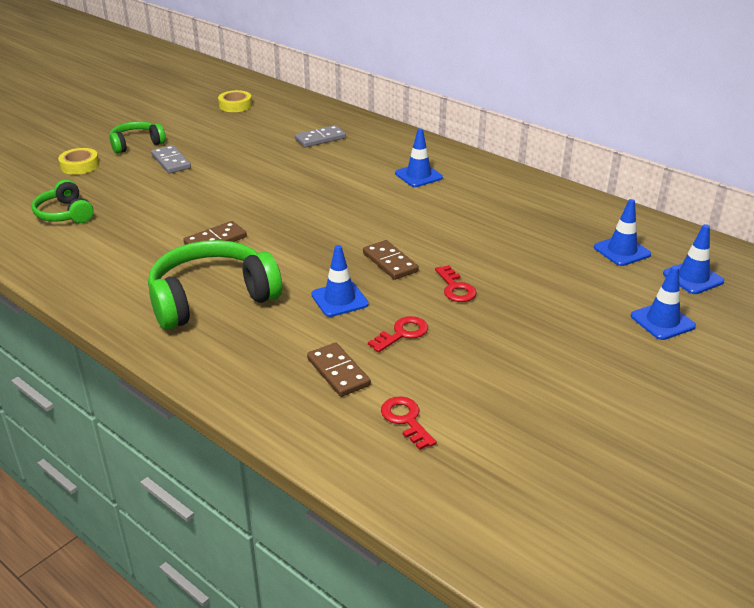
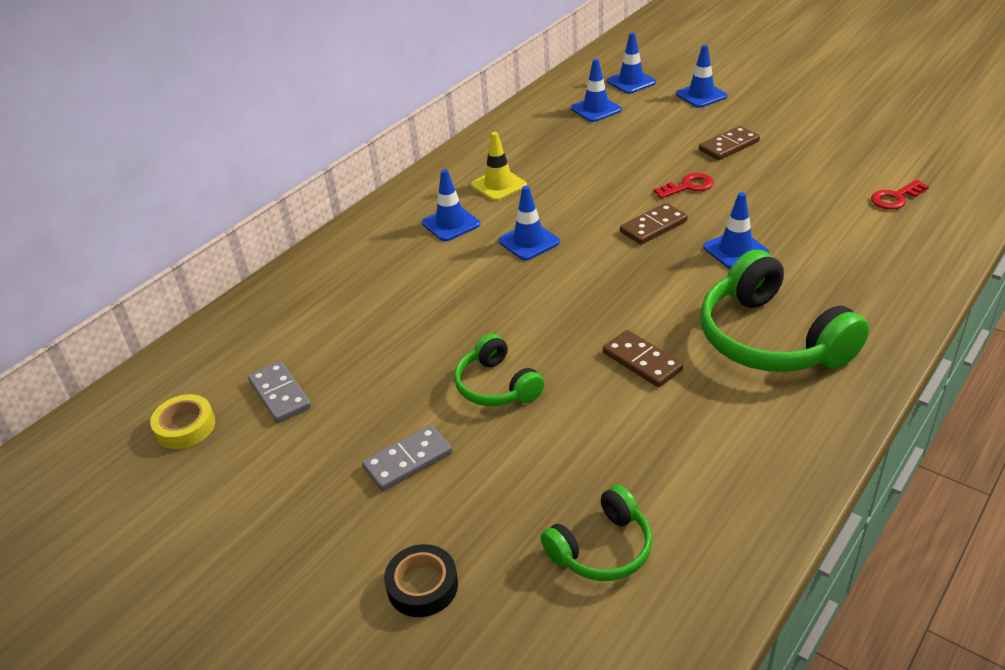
camera: 90 degrees left, 5 degrees up
(80, 165) = (422, 586): yellow tape -> black tape
(136, 144) = (335, 525): green headphones -> green headphones (496, 386)
(320, 138) = (336, 313): grey domino -> grey domino (280, 394)
(338, 372) = (853, 237): brown domino -> brown domino (729, 146)
(383, 205) = (529, 242): none -> blue traffic cone
(402, 333) = (776, 209): red key -> none
(474, 196) = (498, 185): none -> yellow traffic cone

